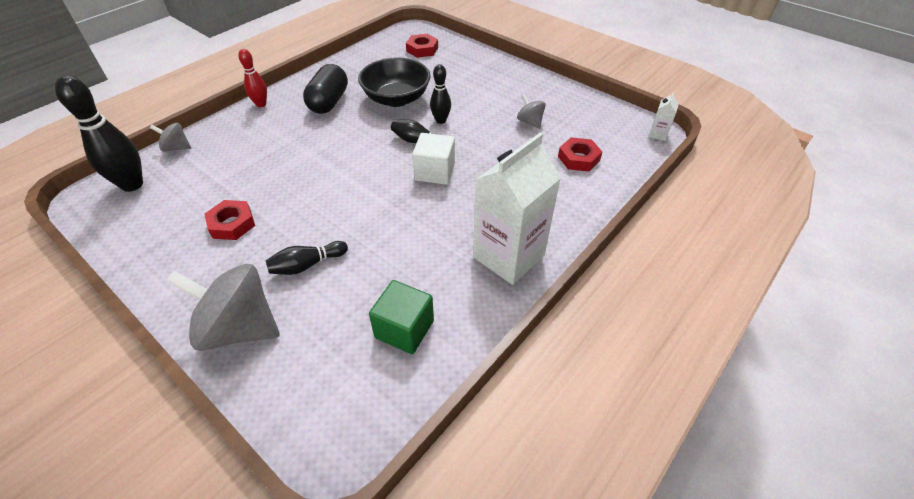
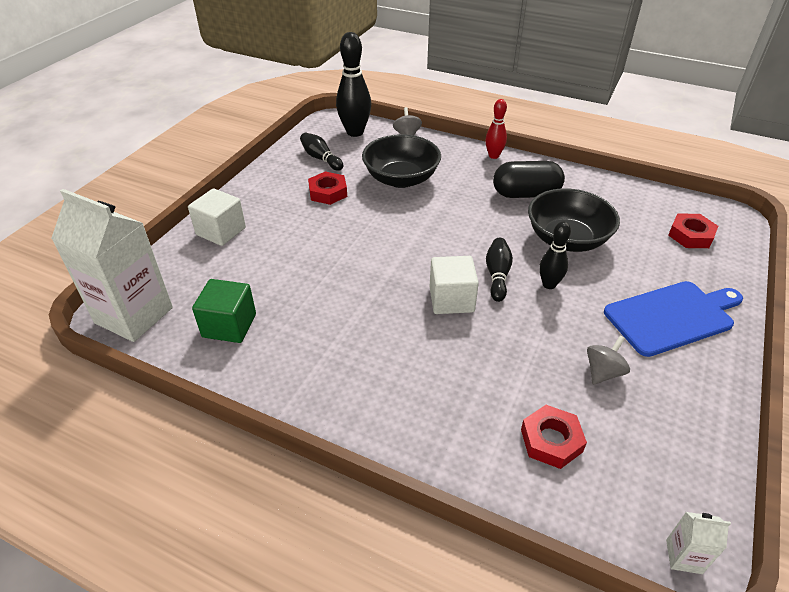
camera: 75 degrees right, 5 degrees down
(239, 328) = (221, 231): grey spinning top -> white cube
(250, 167) = (401, 179): none -> black bowl
(307, 265) = (292, 246): black bowling pin -> black bowling pin (321, 158)
(493, 81) = (672, 317): none -> blue cutting board
(508, 256) = (338, 388): white carton -> white carton (134, 315)

